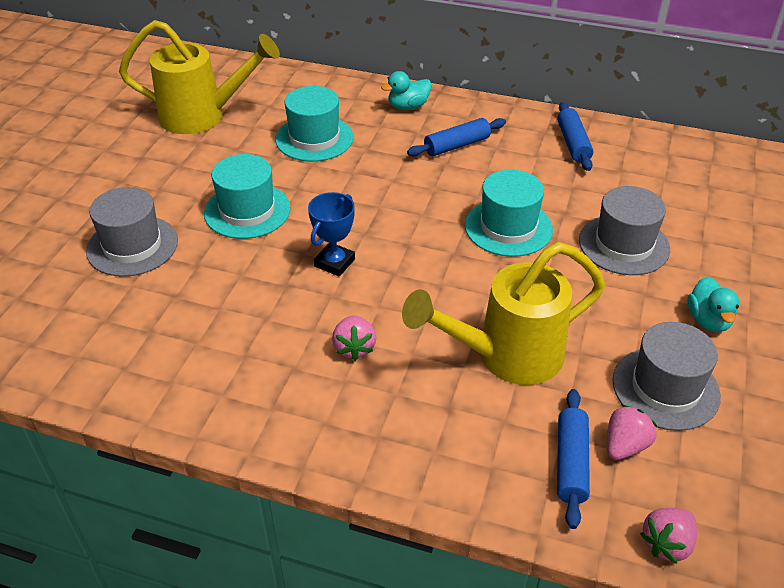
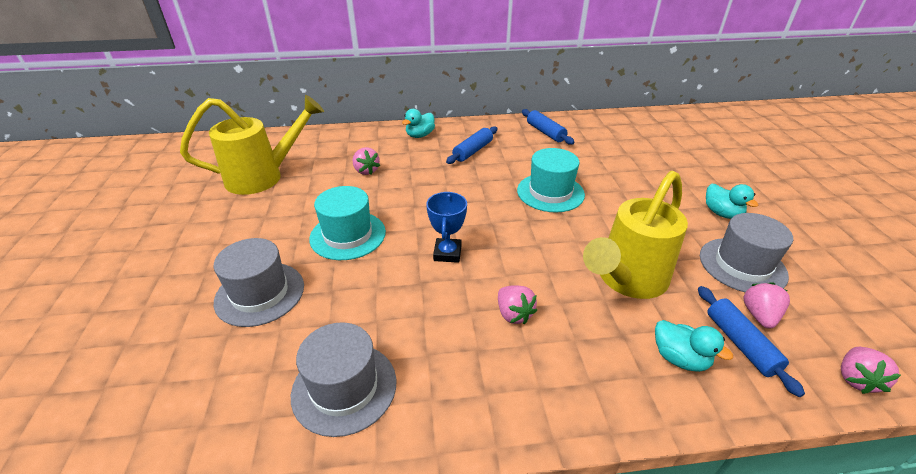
camera: 25 degrees left, 5 degrees down
(314, 138) = (366, 171): turquoise hat -> pink strawberry
(488, 451) = (679, 358): none -> turquoise duck
(624, 245) = (630, 183): grey hat -> grey hat (344, 387)

